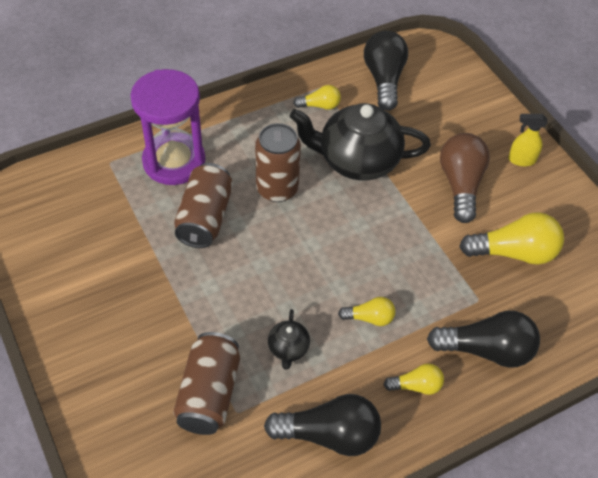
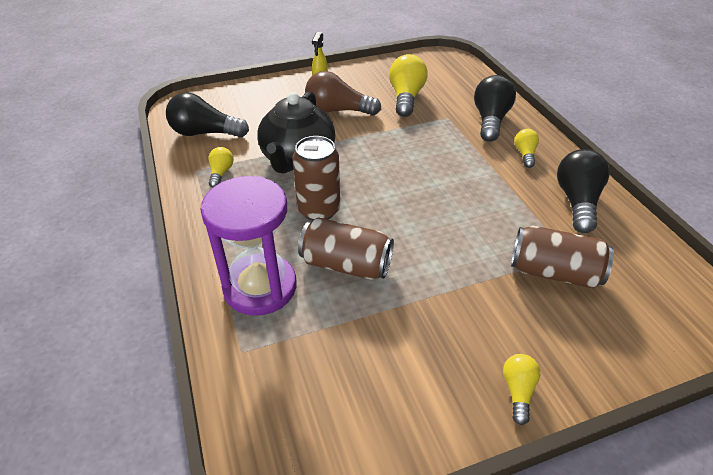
camera: 80 degrees left, 10 degrees down
(288, 349) = (500, 217): black teapot -> none
(369, 318) = (466, 169): yellow light bulb -> yellow light bulb (518, 391)

